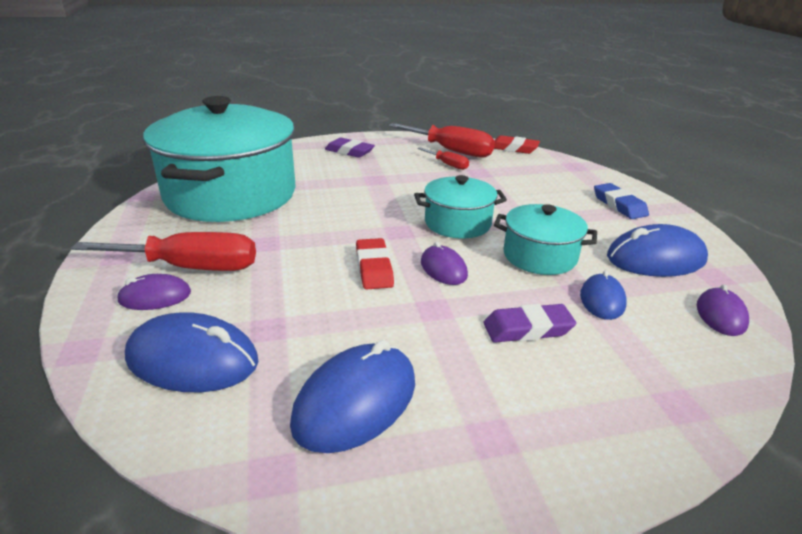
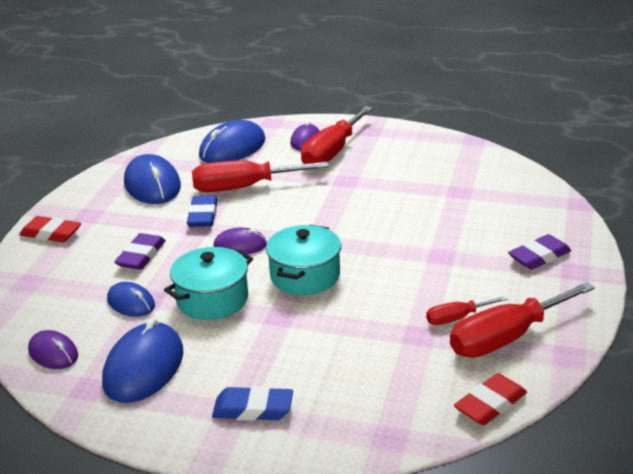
camera: 120 degrees right, 0 degrees up
(231, 194) = (450, 175): turquoise pot -> none
(317, 306) = (244, 187): none -> red screwdriver
(374, 268) = (269, 216): red eraser -> red eraser (51, 234)
(406, 315) = (203, 215): none -> blue eraser

